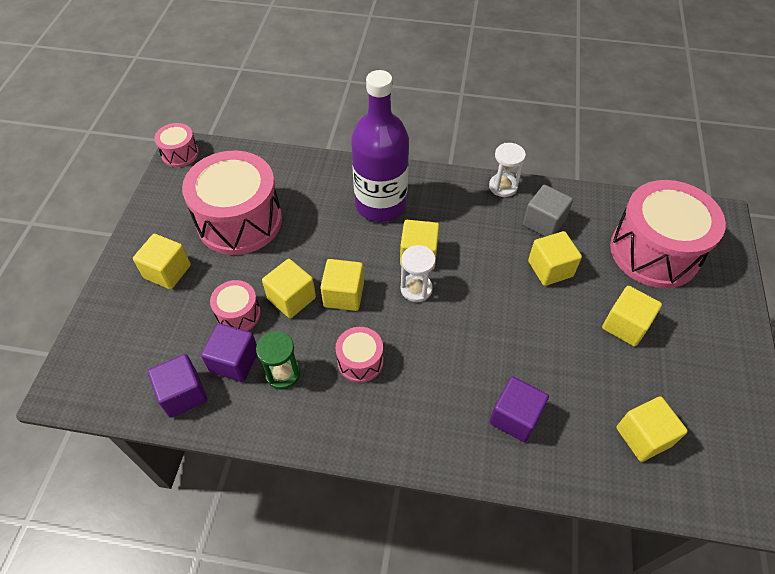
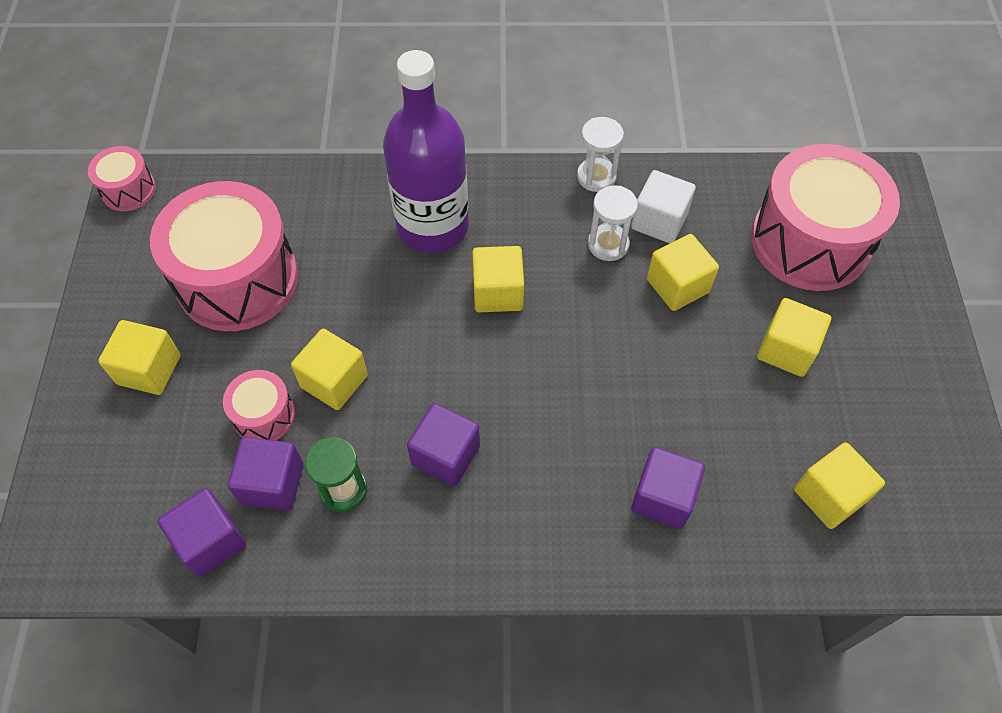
camera: 10 degrees left, 5 degrees up
(343, 295) = (405, 365): yellow cube -> none
(360, 361) = (445, 455): pink drum -> purple cube
(416, 289) = (503, 341): white hourglass -> white hourglass (608, 244)
(543, 222) = (659, 221): grey cube -> white cube

